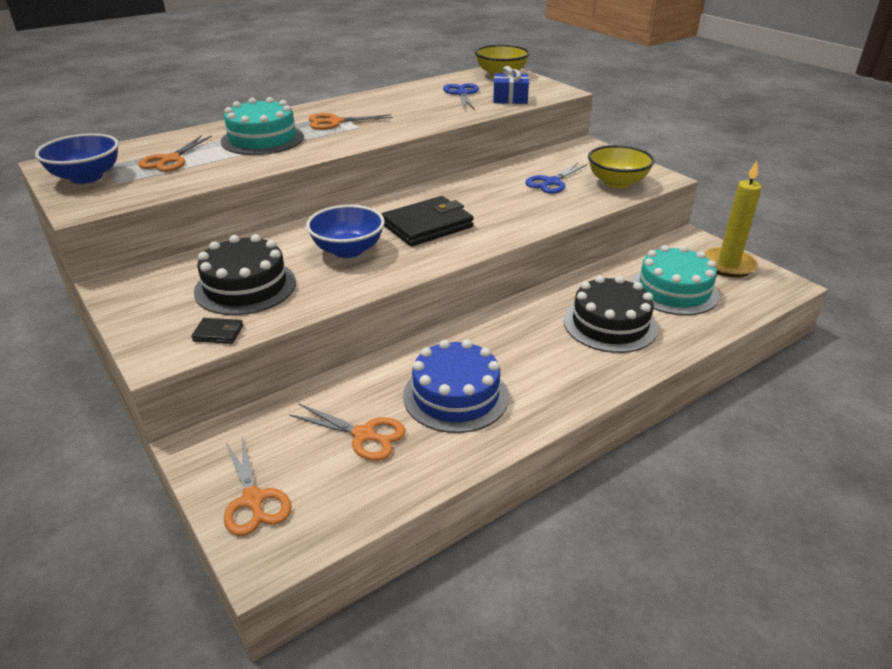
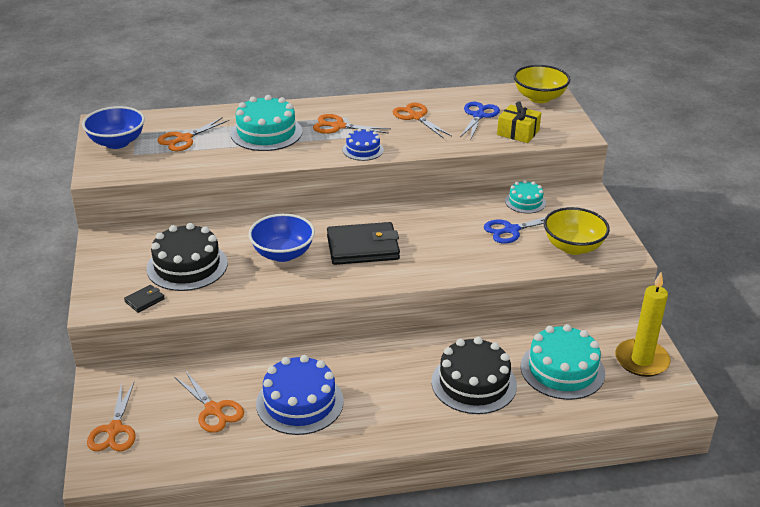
camera: 25 degrees right, 0 degrees up
(218, 333) = (144, 300): black wallet -> black wallet turned 75 degrees counterclockwise
(379, 134) = (363, 150): none -> blue cake
(405, 103) = (416, 117): none -> orange scissors
(510, 98) = (518, 132): blue gift -> yellow gift
(541, 160) = (525, 202): none -> turquoise cake

